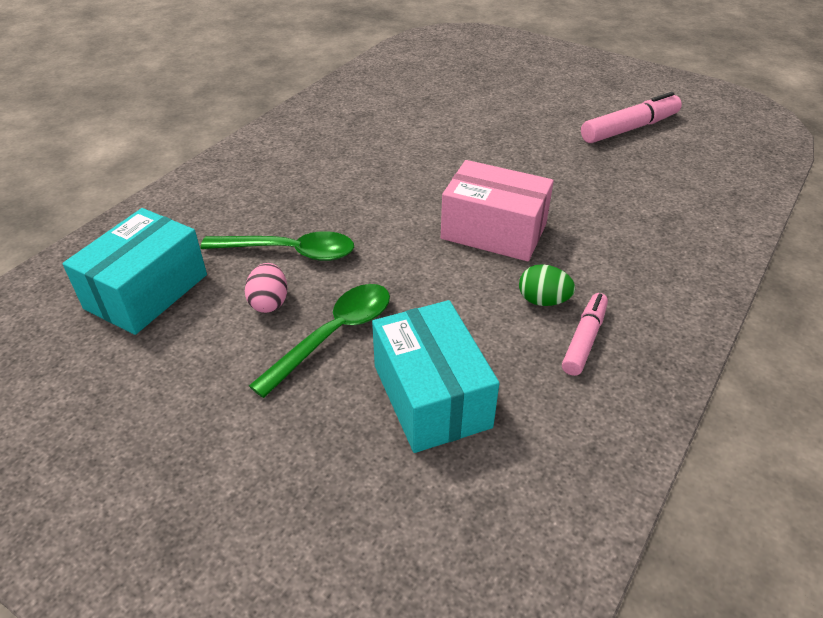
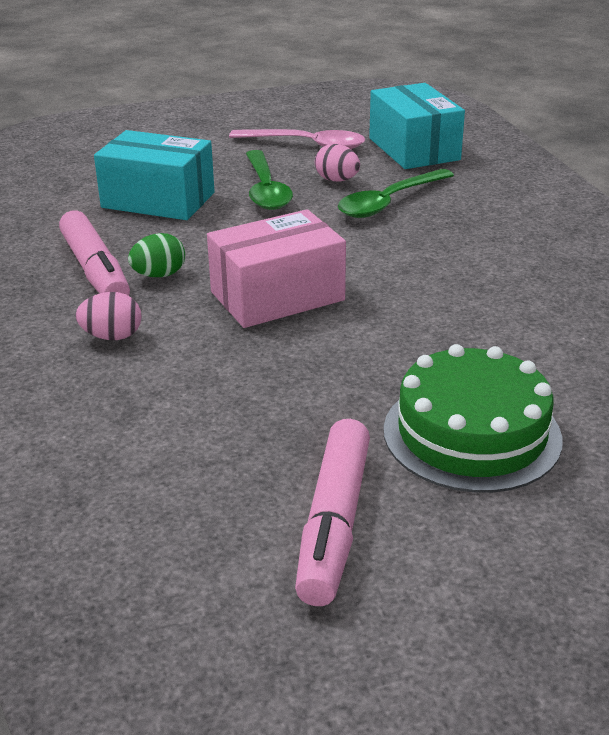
camera: 130 degrees right, 10 degrees down
(190, 372) = (307, 145): none -> pink spoon
(524, 121) = (472, 434): none -> green cake
(584, 339) = (95, 271): pink marker -> pink marker, size x1.55
(632, 270) = (112, 336): none -> pink egg

